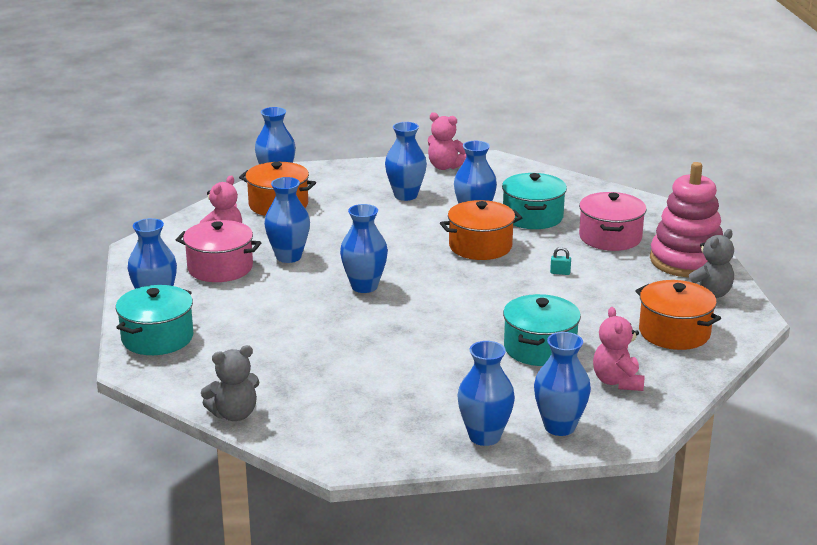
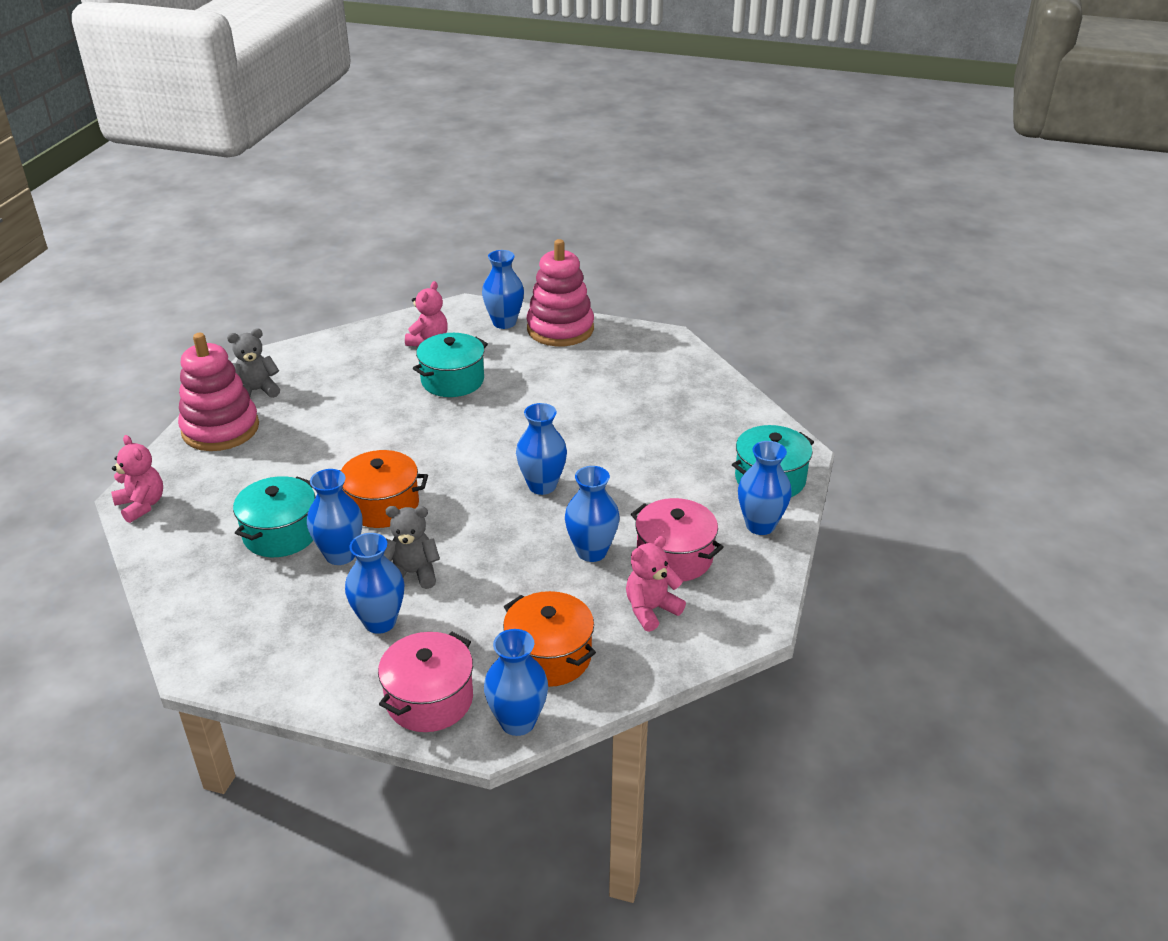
camera: 155 degrees left, 10 degrees up
(234, 414) = (729, 389): grey teddy bear -> grey teddy bear (412, 573)
(445, 167) = (272, 671): pink teddy bear -> pink teddy bear (142, 505)
(484, 436) = (560, 329): blue vase -> pink stacking toy
(560, 273) = (347, 449): turquoise padlock -> none
(610, 237) = (245, 478): pink pot -> pink pot (429, 699)
(674, 332) = (335, 365): orange pot -> none

